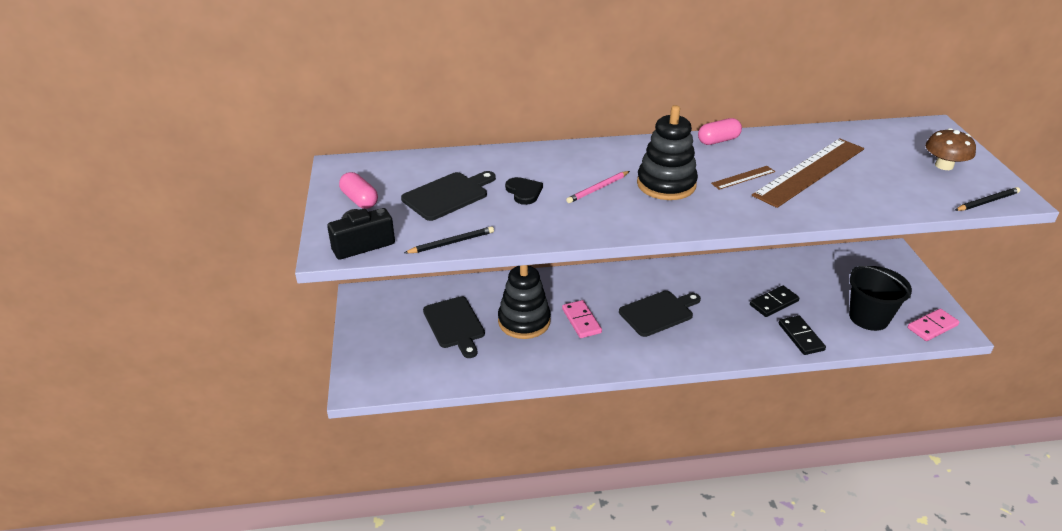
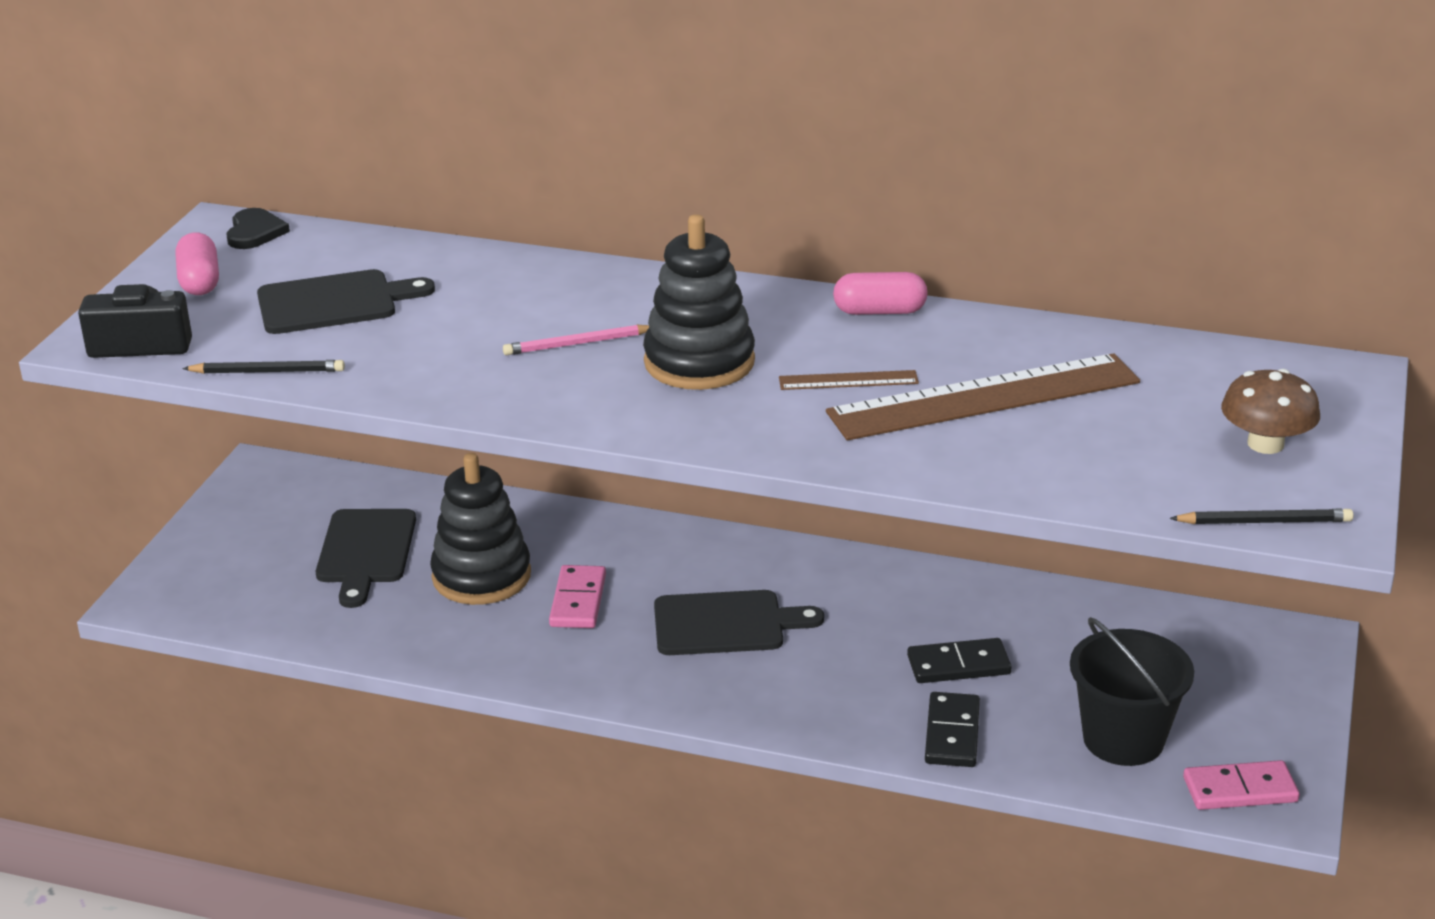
camera: 25 degrees right, 5 degrees down
(524, 192) = (454, 323): black heart -> black heart (255, 232)

